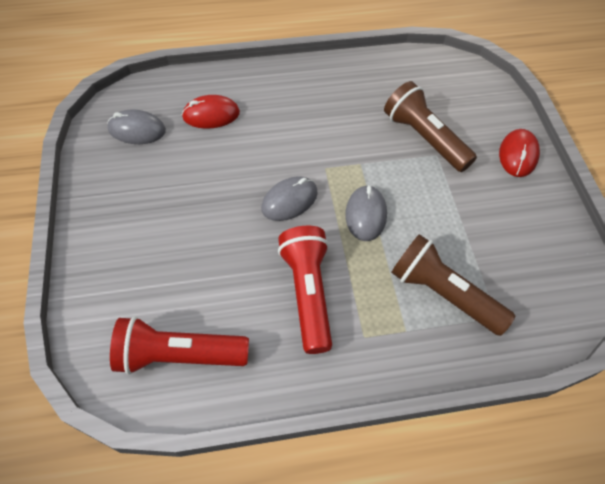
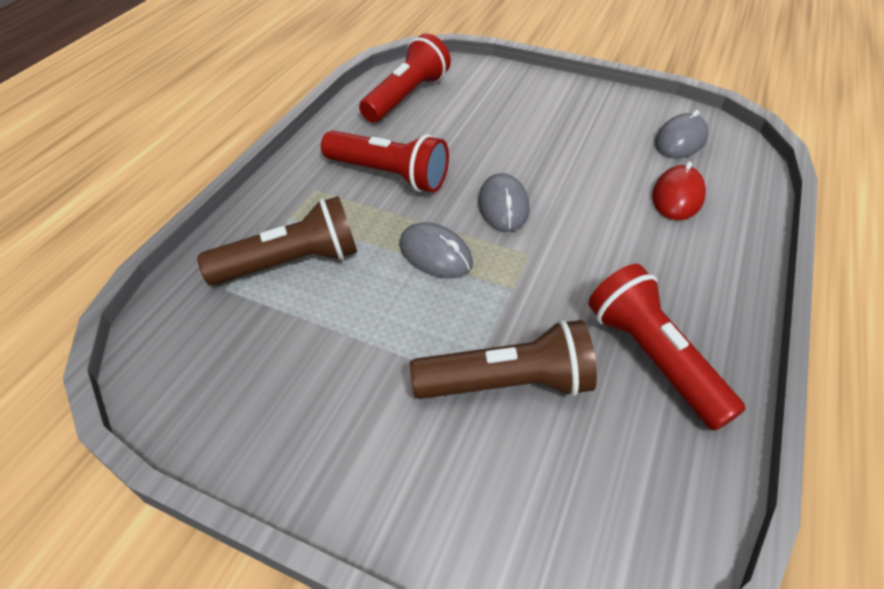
camera: 125 degrees right, 10 degrees down
(358, 91) = (652, 358): none -> red flashlight
(518, 155) = (386, 491): red mouse -> none

